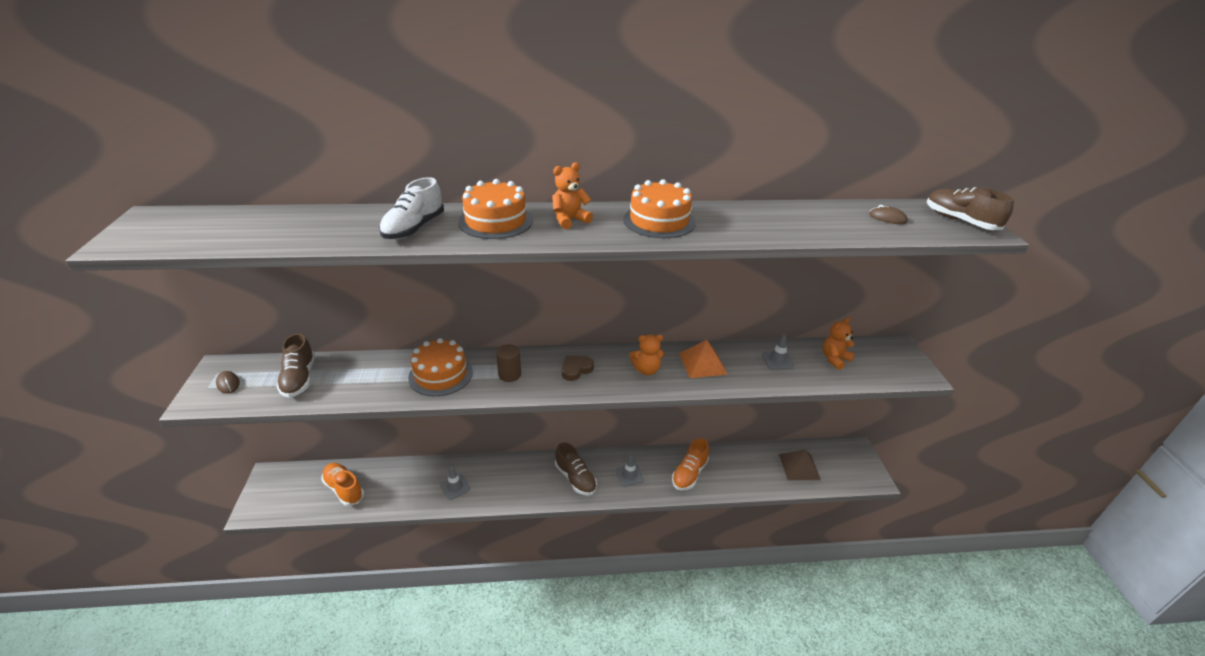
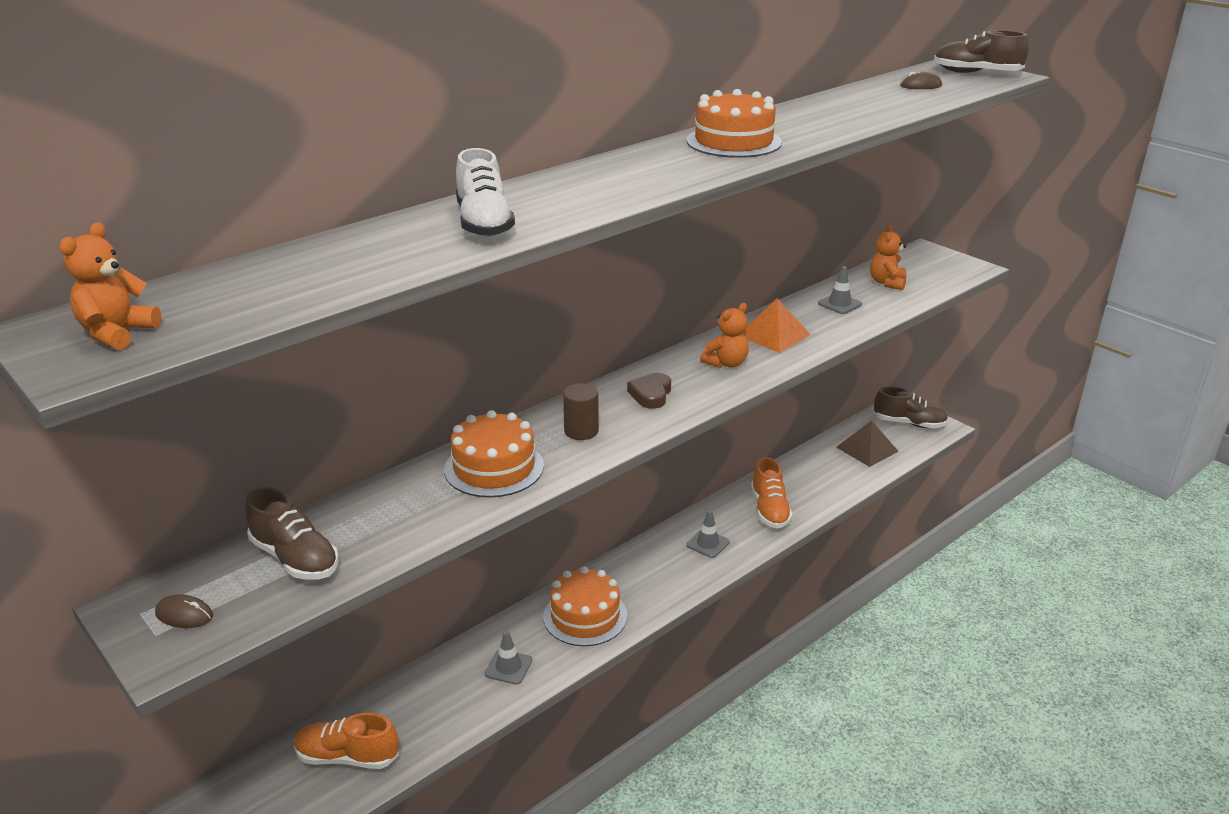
camera: 35 degrees left, 5 degrees down
(496, 221) = (565, 190): orange cake -> orange cake (585, 616)
(569, 220) = (644, 166): orange teddy bear -> orange teddy bear (117, 333)
(575, 478) = (650, 578): brown shoe -> brown shoe (909, 423)

